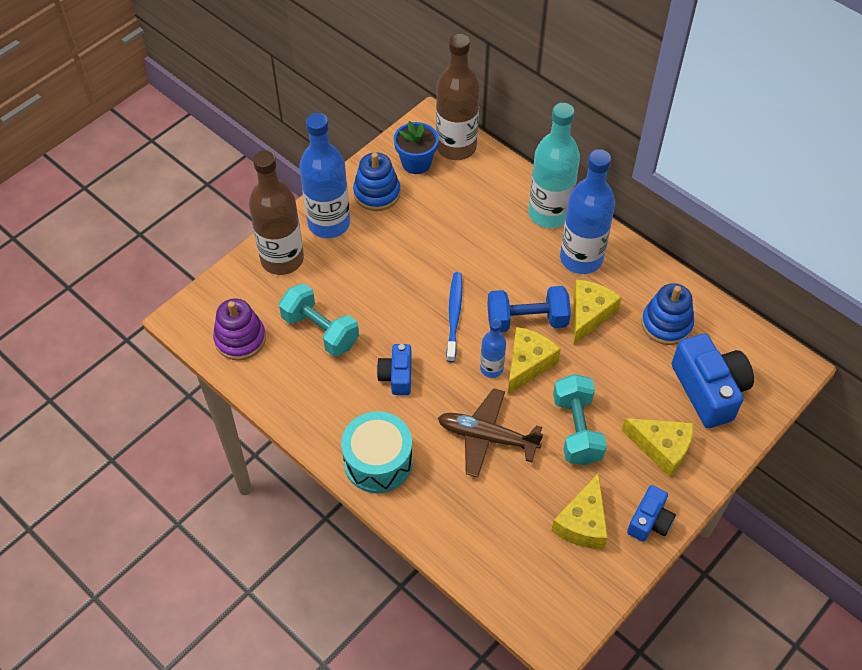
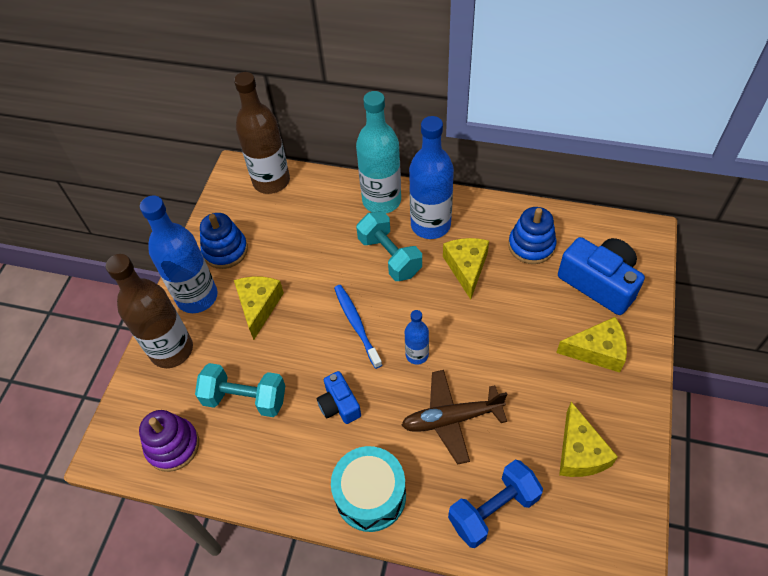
camera: 25 degrees left, 0 degrees up
(416, 163) = (245, 209): blue flower pot -> none
(527, 320) = (420, 298): blue dumbbell -> blue dumbbell (493, 509)
(528, 364) = (444, 335): yellow cheese -> yellow cheese (259, 306)
(576, 430) = (520, 371): turquoise dumbbell -> turquoise dumbbell (389, 256)
(649, 521) = (630, 420): blue camera -> none

